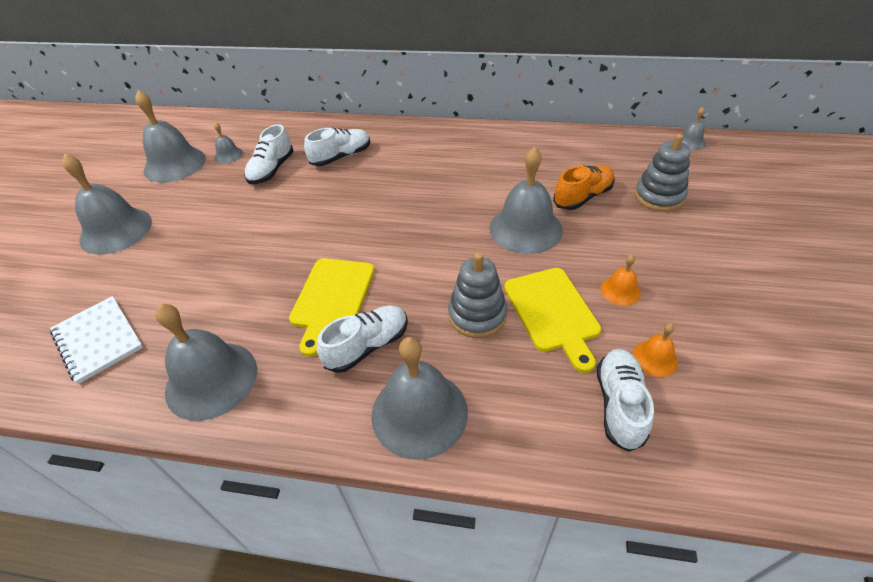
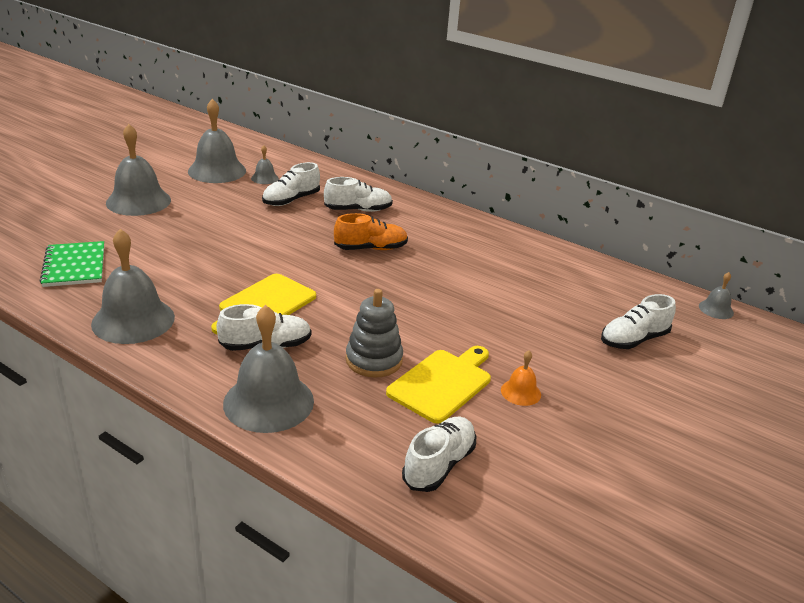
camera: 20 degrees right, 15 degrees down
(98, 340) = (74, 266): white notebook -> green notebook
(525, 228) = (476, 317): grey bell -> none
(553, 312) = (442, 383): yellow cutting board -> yellow cutting board turned 150 degrees counterclockwise
(583, 197) = (555, 313): orange shoe -> orange shoe (371, 248)
(655, 358) = (504, 449): orange bell -> none
(659, 197) = (633, 340): grey stacking toy -> white shoe

